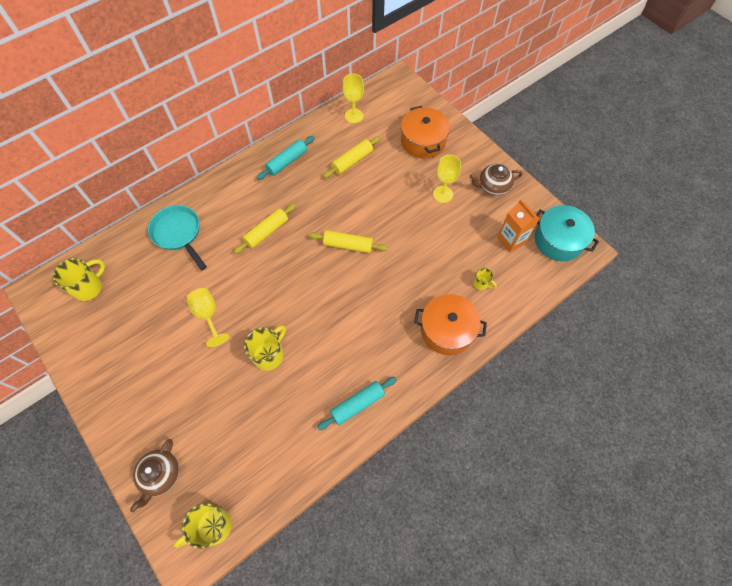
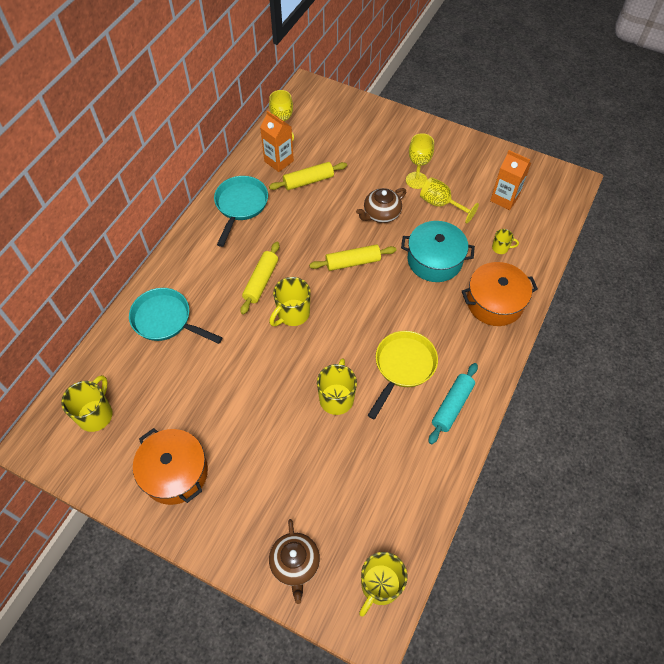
camera: 25 degrees left, 5 degrees down
(208, 315) = (248, 387): yellow goblet -> yellow goblet (441, 204)
(275, 269) = (292, 314): none -> yellow mug
(287, 162) = (240, 205): turquoise rolling pin -> turquoise pan
(337, 352) = (403, 366): none -> yellow pan
(338, 135) = (279, 161): none -> orange carton
(352, 161) = (308, 181): yellow rolling pin -> yellow rolling pin turned 45 degrees clockwise
(423, 141) = (367, 138): orange pot -> orange pot (175, 472)
(493, 186) = (459, 156): brown teapot -> brown teapot (381, 214)
(558, 240) = (546, 182): turquoise pot -> turquoise pot (434, 260)

